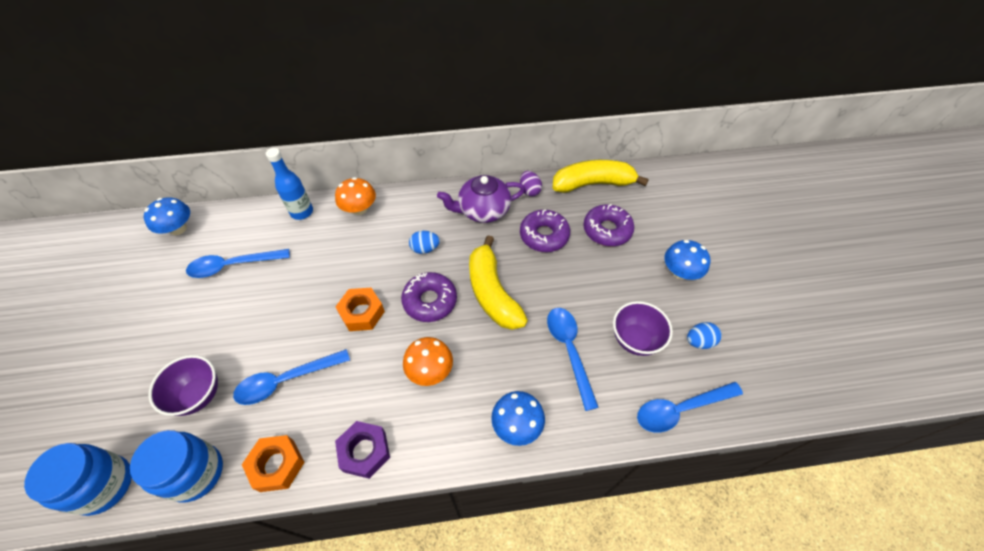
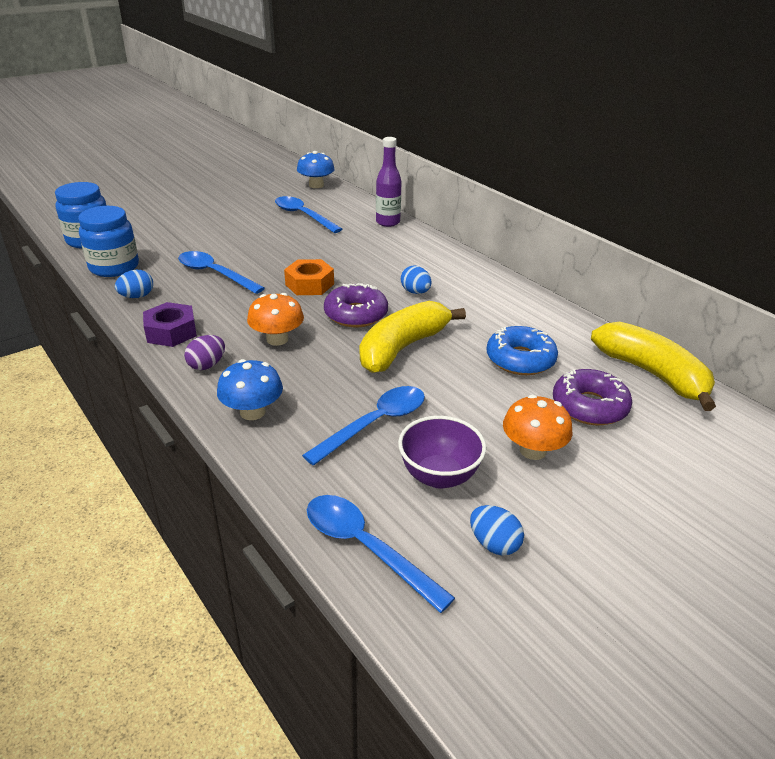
camera: 60 degrees right, 20 degrees down
(198, 395) = (177, 245): purple bowl -> none
(277, 465) = (137, 296): orange nut -> blue egg
(302, 212) = (388, 222): blue bottle -> purple bottle
(359, 209) = (423, 245): orange mushroom -> orange mushroom (533, 450)
(483, 210) = (506, 309): purple teapot -> none
(529, 191) = (574, 330): purple egg -> purple egg (207, 365)
(544, 235) = (520, 359): purple donut -> blue donut
(680, 272) = (598, 495): blue mushroom -> none

